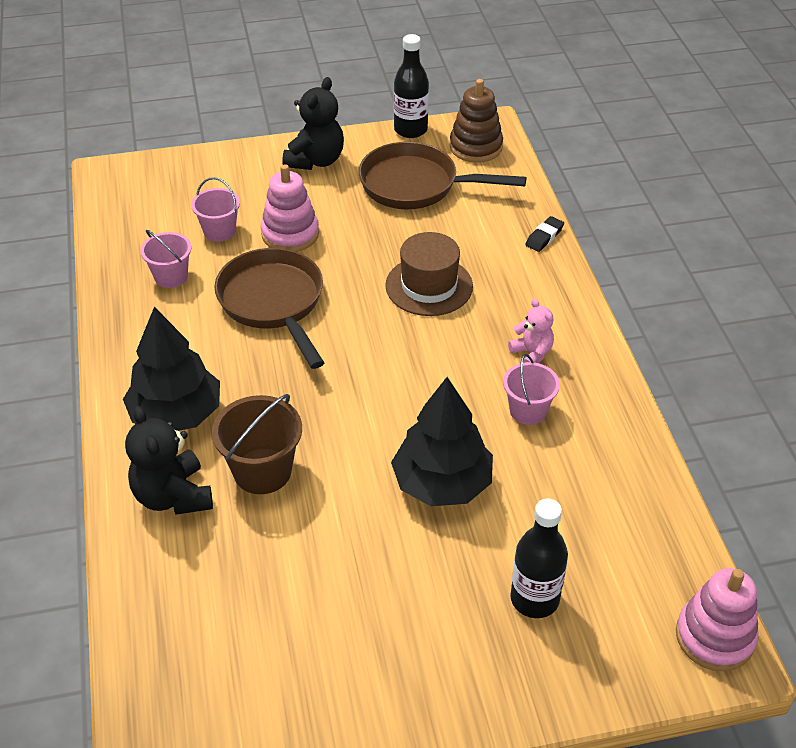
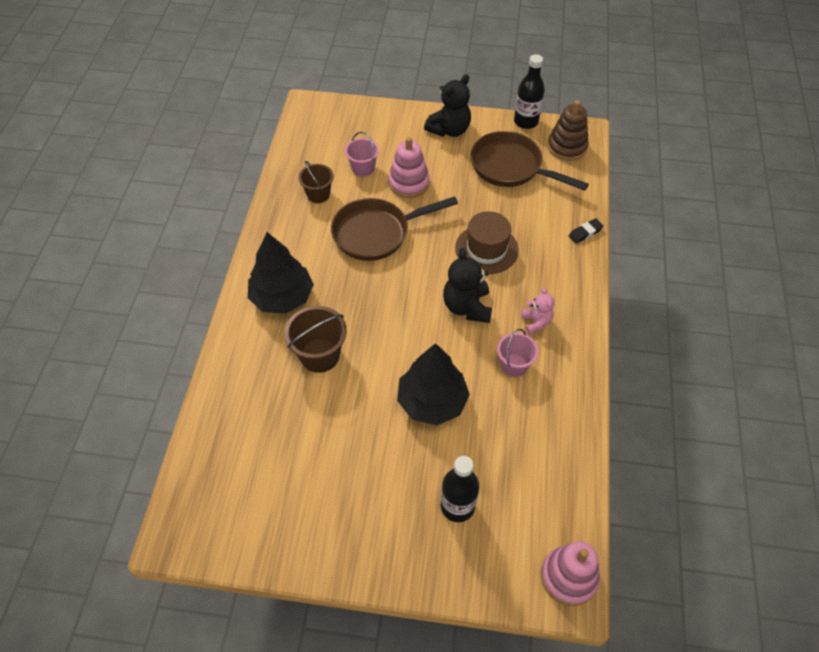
camera: 20 degrees right, 10 degrees up
(171, 276) = (318, 194): pink bucket -> brown bucket
(173, 496) = (257, 355): black teddy bear -> black teddy bear (467, 307)
(273, 303) = (376, 233): brown pan -> brown pan turned 105 degrees counterclockwise

